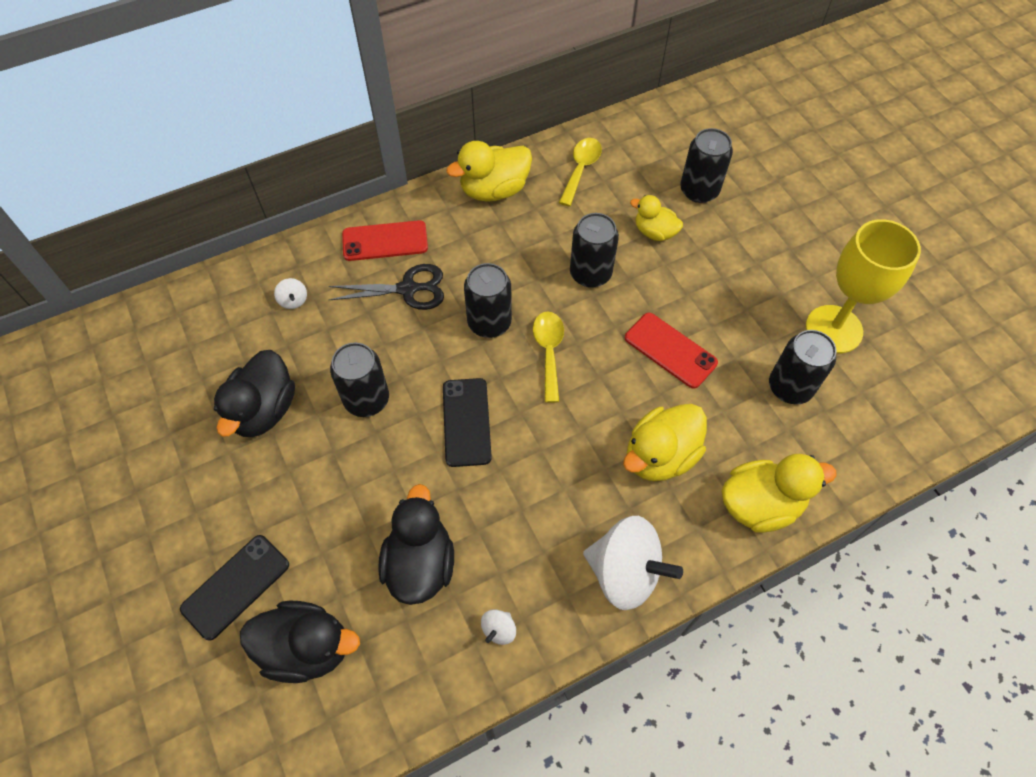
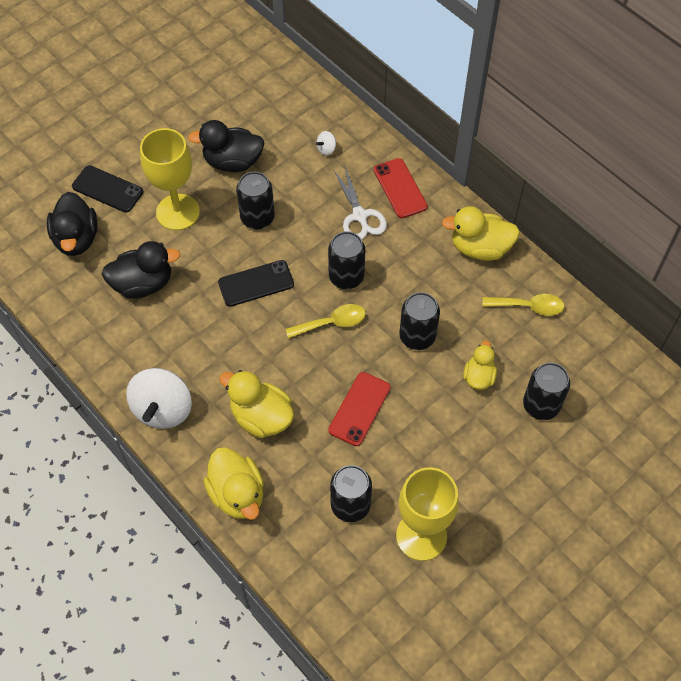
camera: 75 degrees right, 0 degrees up
(317, 495) = (178, 212): none -> yellow goblet
(408, 289) = (360, 216): black scissors -> white scissors
(494, 190) = (480, 248): yellow duck -> yellow duck turned 45 degrees counterclockwise
(499, 630) = (107, 341): white spinning top -> none

